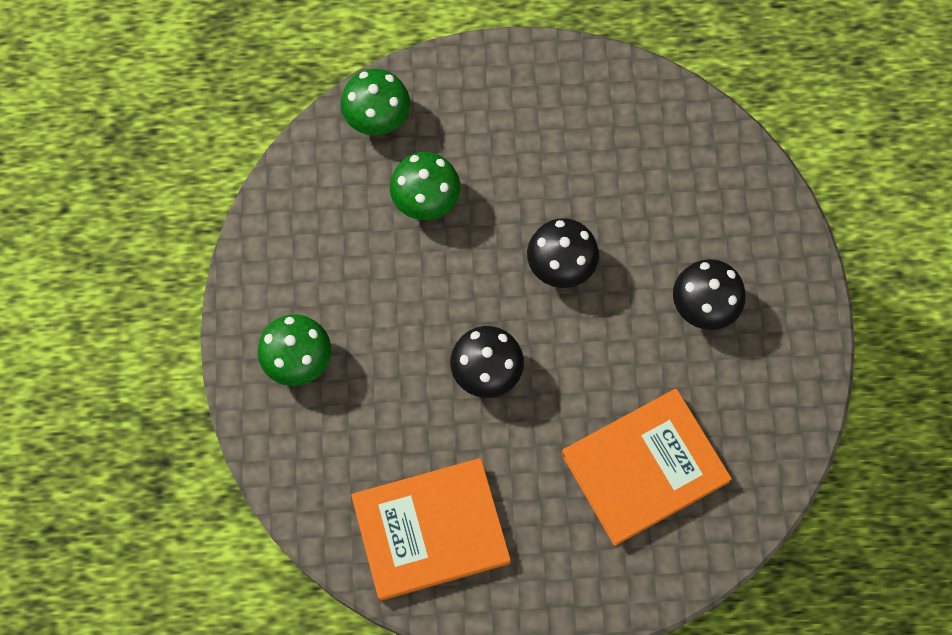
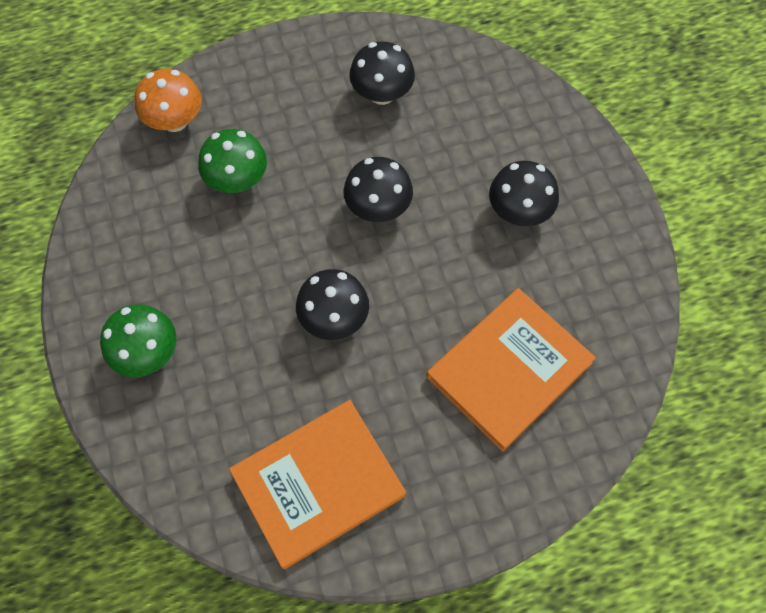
camera: 15 degrees left, 5 degrees down
(377, 118) = (175, 120): green mushroom -> orange mushroom
(598, 139) = (382, 93): none -> black mushroom

